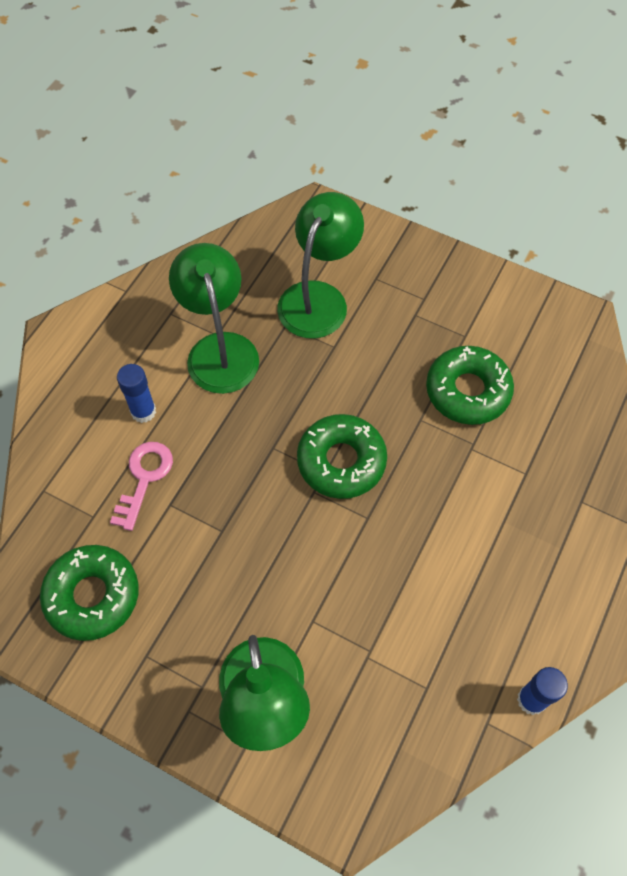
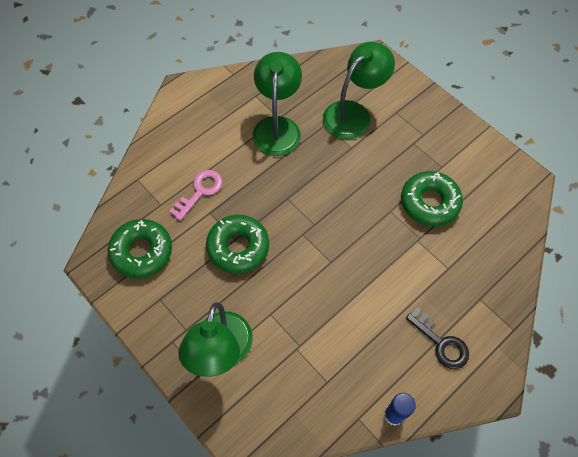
camera: 20 degrees right, 0 degrees up
(143, 411) = (215, 151): blue glue stick -> none
(341, 461) = (328, 221): green donut -> green donut (238, 247)
(555, 579) = (441, 343): none -> black key

